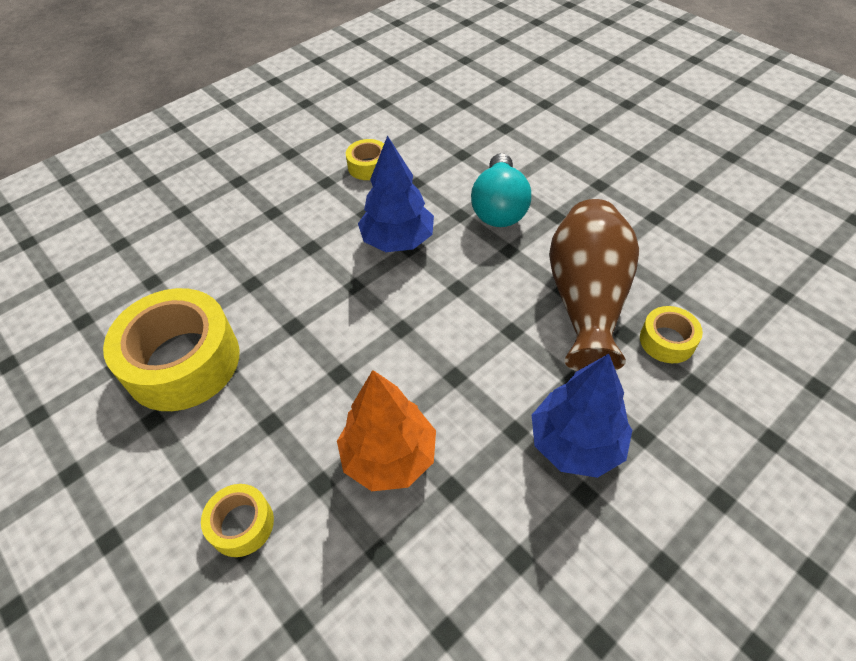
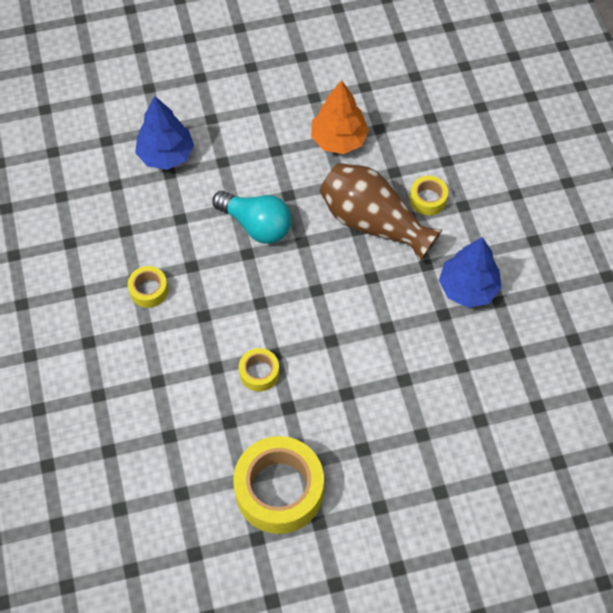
camera: 65 degrees left, 10 degrees up
(241, 524) = (426, 488): yellow tape -> yellow tape (259, 373)
(389, 456) = (424, 389): orange tree -> orange tree (338, 139)
(398, 241) = (248, 306): blue tree -> blue tree (166, 155)

